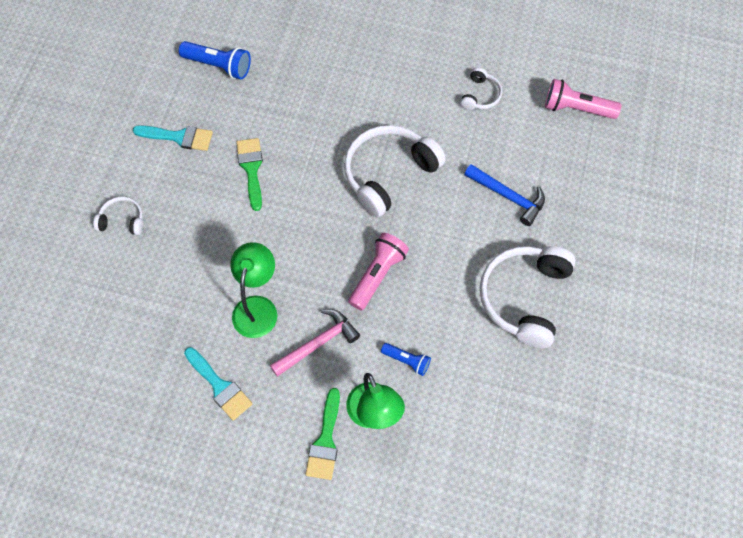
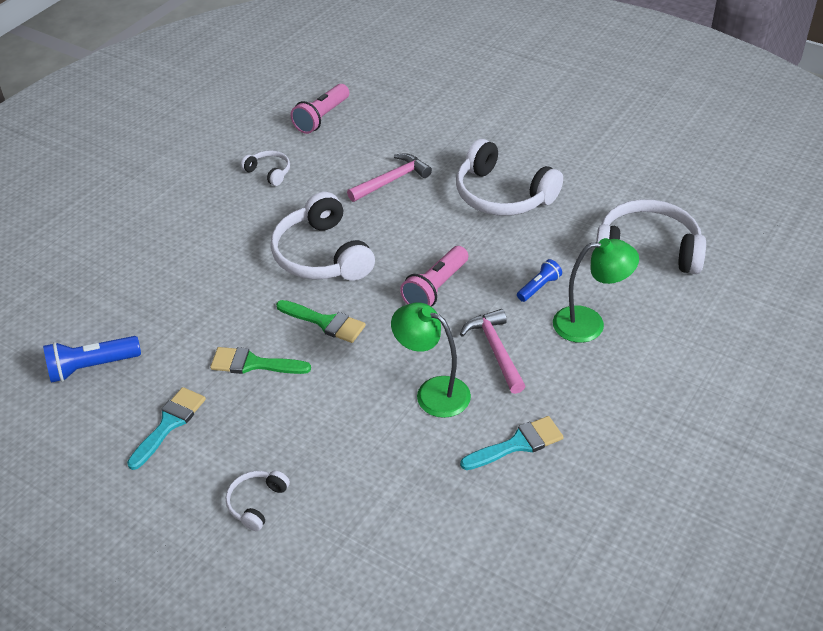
camera: 70 degrees left, 20 degrees down
(218, 66) = (92, 367): blue flashlight -> blue flashlight turned 150 degrees counterclockwise
(325, 441) = (607, 366): green brush -> green brush (325, 322)
(377, 275) = (435, 288): pink flashlight -> pink flashlight turned 105 degrees counterclockwise
(492, 449) = (647, 250): none -> white headphones
(508, 197) = (392, 180): blue hammer -> pink hammer

